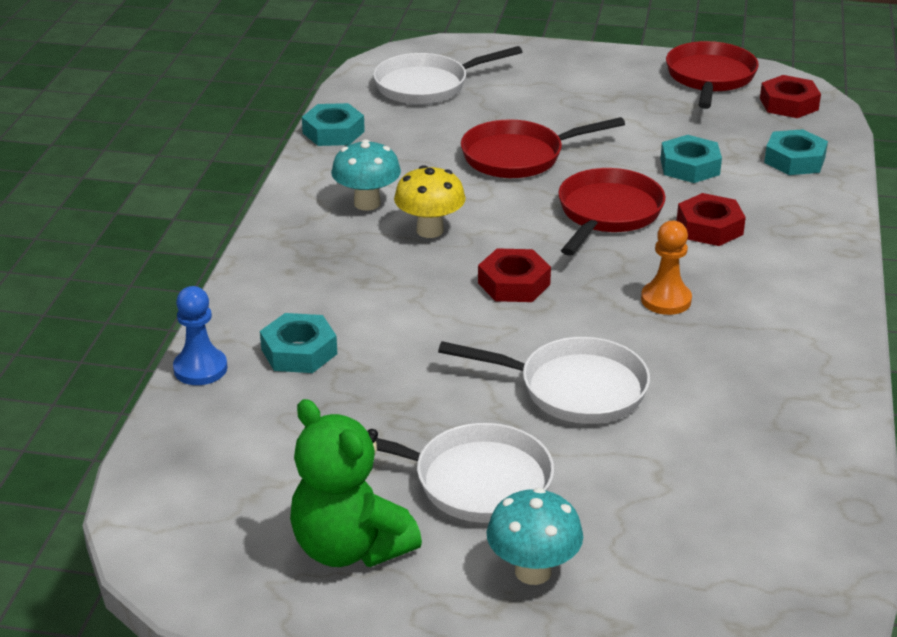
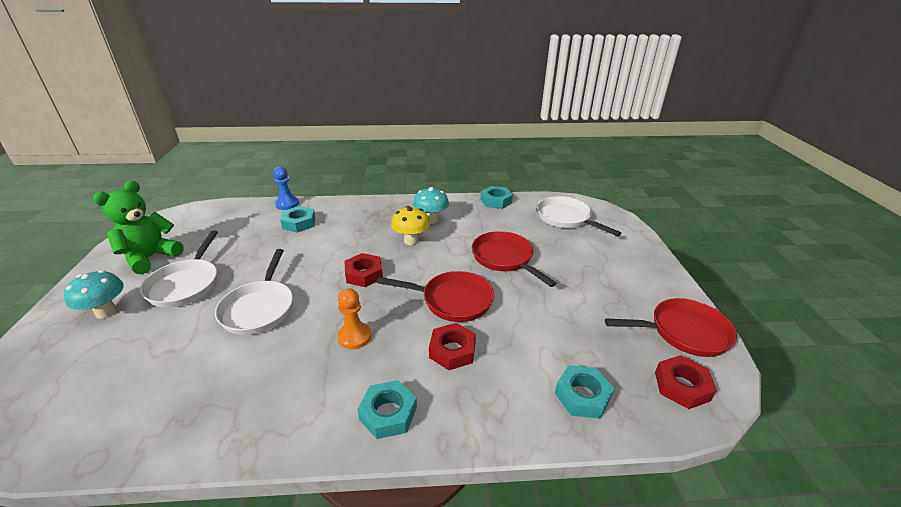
camera: 75 degrees right, 0 degrees up
(690, 166) = (534, 333): turquoise nut -> turquoise nut (388, 413)

